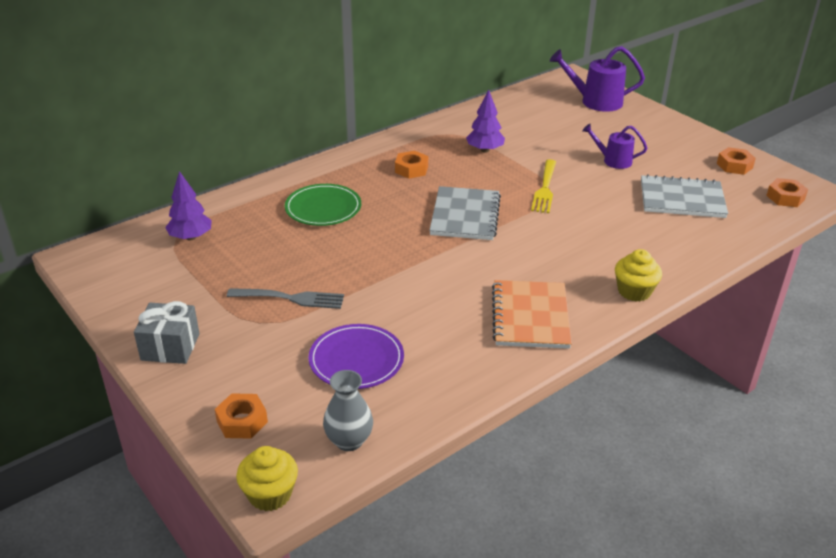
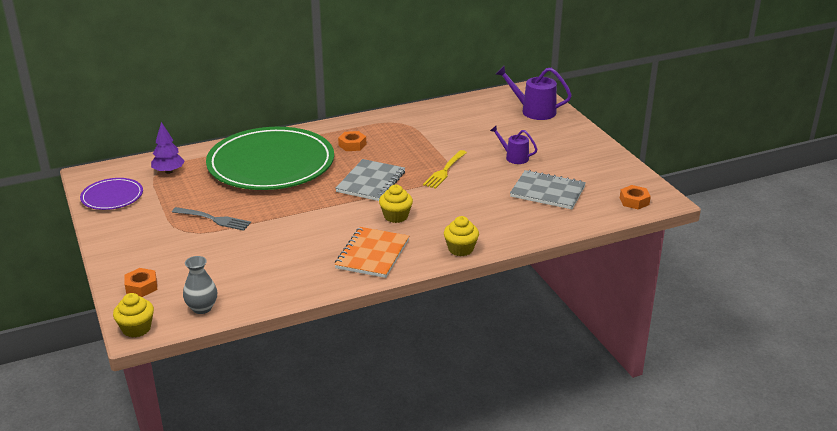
camera: 15 degrees right, 5 degrees down
(170, 347) = (120, 237): grey gift -> none
(323, 208) = (271, 164): green plate -> green plate, size x2.20
(356, 360) = (235, 263): purple plate -> purple plate (112, 197)
(485, 150) = (417, 137): purple tree -> none
(525, 258) = (396, 216): none -> yellow cupcake
(734, 166) = (611, 173): orange nut -> none

